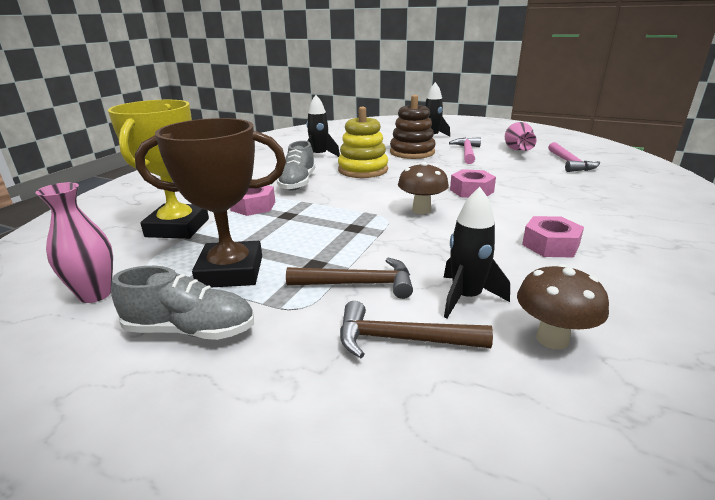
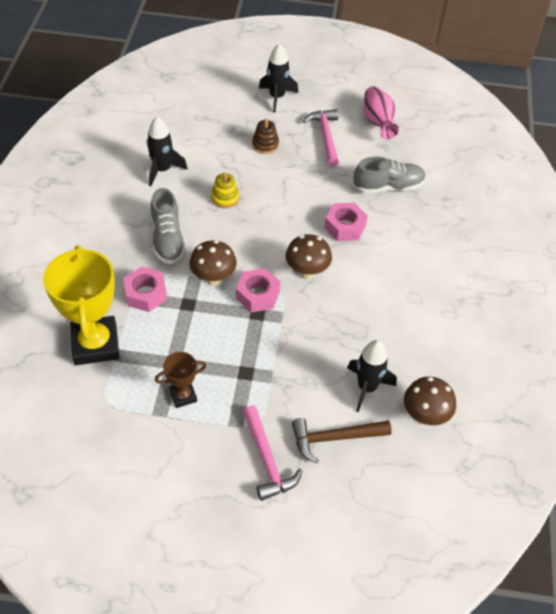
camera: 20 degrees left, 25 degrees up
(95, 294) = (93, 445): pink vase -> none
(190, 330) = (192, 463): grey shoe -> grey shoe (388, 187)
(231, 272) = (183, 396): brown trophy -> brown trophy, size x0.49
(324, 205) = (213, 278): none -> brown mushroom
(358, 284) = (287, 389): brown hammer -> none
(363, 170) = (225, 198): yellow stacking toy -> yellow stacking toy, size x0.52
(412, 152) = (265, 144): brown stacking toy -> brown stacking toy, size x0.52
(550, 245) = (419, 308): pink nut -> pink nut (258, 295)
(569, 163) = (432, 149): pink hammer -> pink hammer (267, 460)

